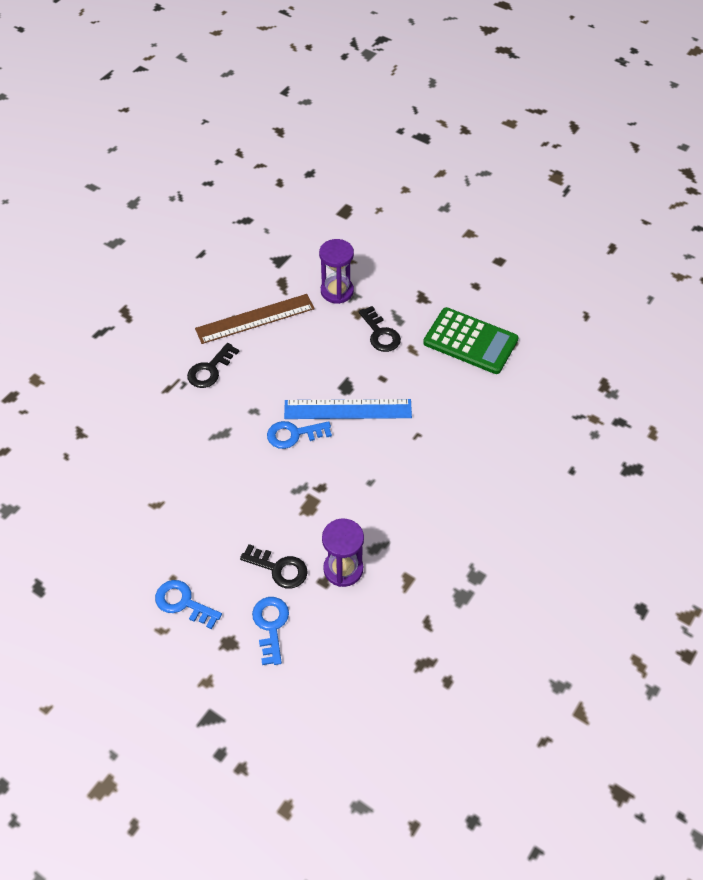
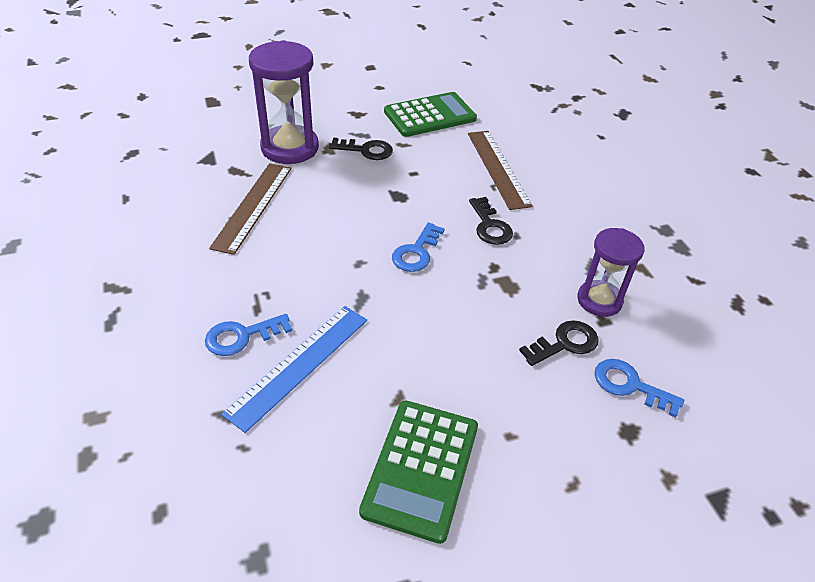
camera: 55 degrees left, 10 degrees down
(114, 546) = (421, 468): none -> green calculator
(183, 603) = (550, 444): blue key -> blue key (242, 336)
(210, 370) = (273, 266): black key -> black key (490, 226)
(337, 291) = (290, 148): purple hourglass -> purple hourglass, size x1.58
(348, 409) = (424, 207): blue ruler -> blue ruler (299, 365)
(444, 425) = (498, 168): none -> brown ruler

